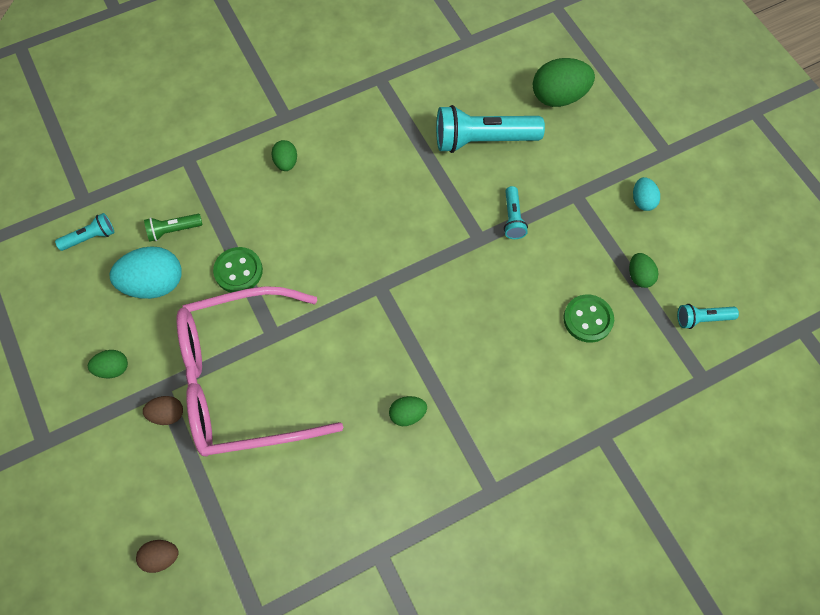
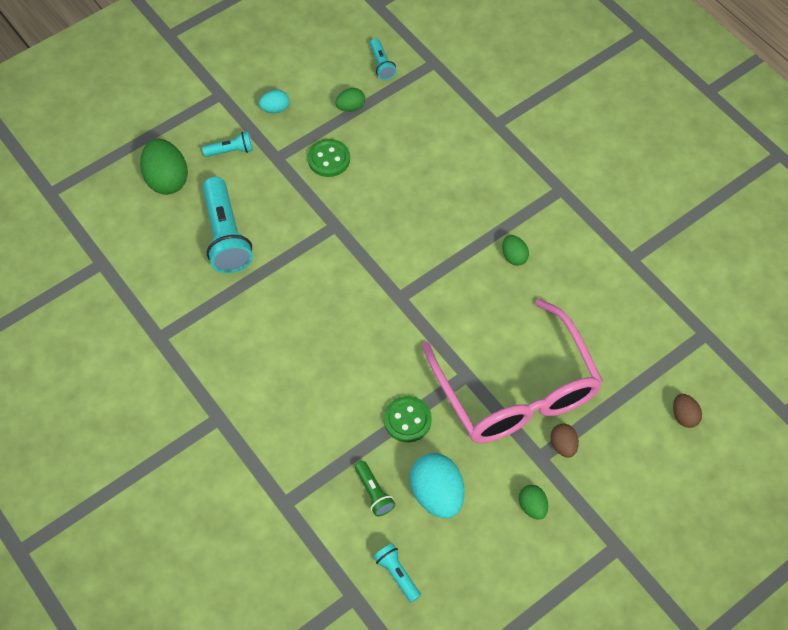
camera: 100 degrees left, 5 degrees down
(286, 163) = (276, 404): green egg -> none
(513, 218) = (309, 202): turquoise flashlight -> turquoise flashlight (230, 151)
(588, 319) = (398, 139): green button -> green button (329, 159)

